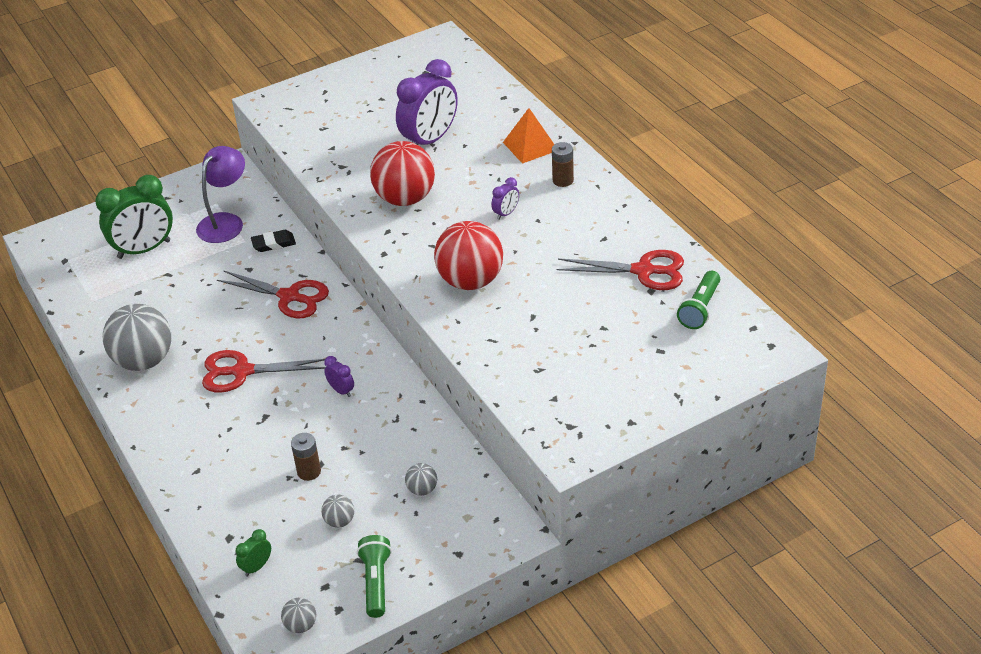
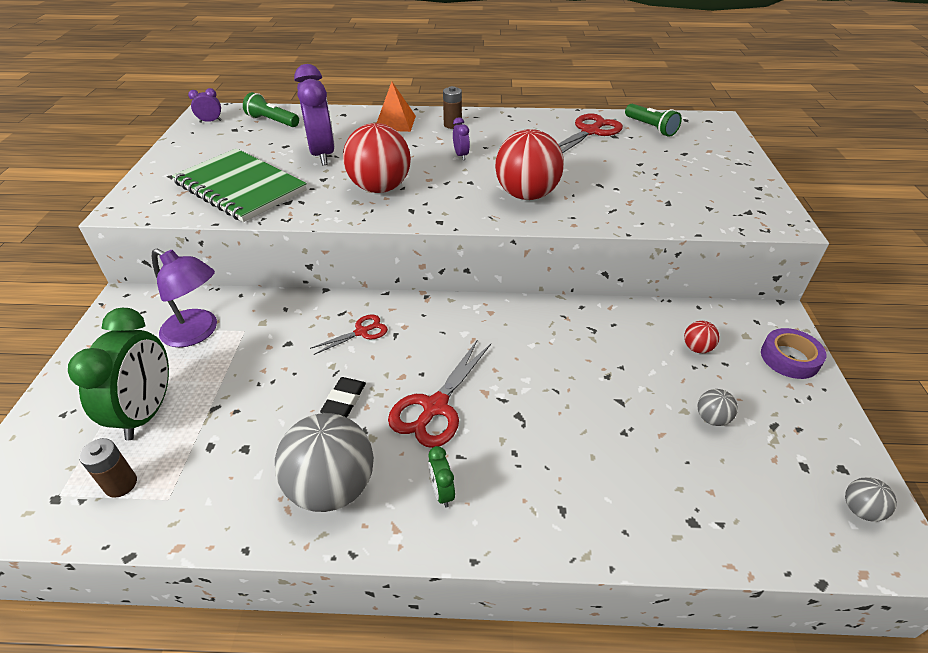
camera: 60 degrees left, 0 degrees up
(225, 222) = (197, 333): purple lamp -> purple lamp turned 150 degrees clockwise
(257, 567) = (753, 514): green clock -> green clock (442, 492)
(273, 244) = (274, 313): black eraser -> black eraser (344, 400)
(289, 297) = (361, 332): red scissors -> red scissors, size x0.58
(309, 472) = (626, 414): brown battery -> brown battery (121, 484)
(340, 132) = (240, 187): none -> green notebook
(341, 391) = (527, 348): purple clock -> purple clock (210, 121)
(376, 582) = (811, 425): green flashlight -> green flashlight (272, 121)
(422, 489) = (697, 348): grey ball -> red ball
(456, 552) = (789, 358): none -> purple tape

